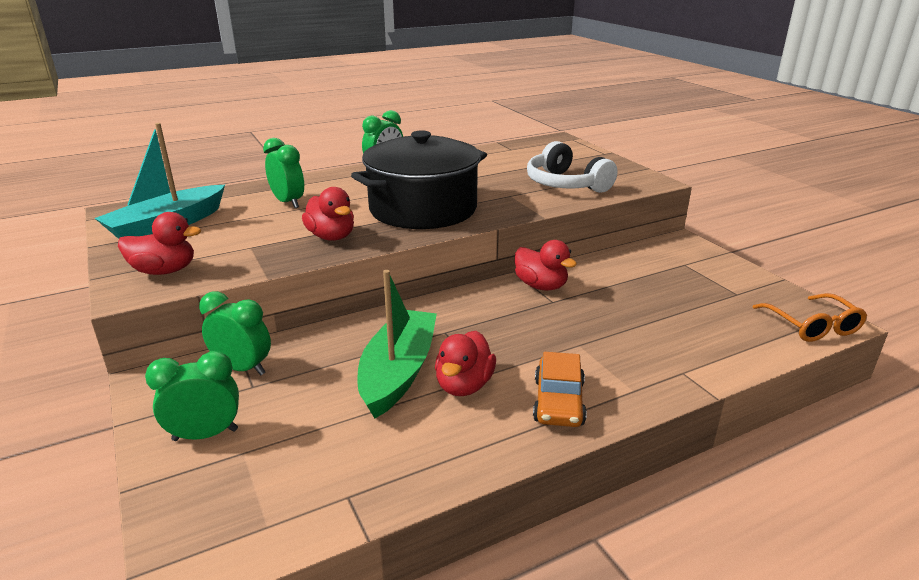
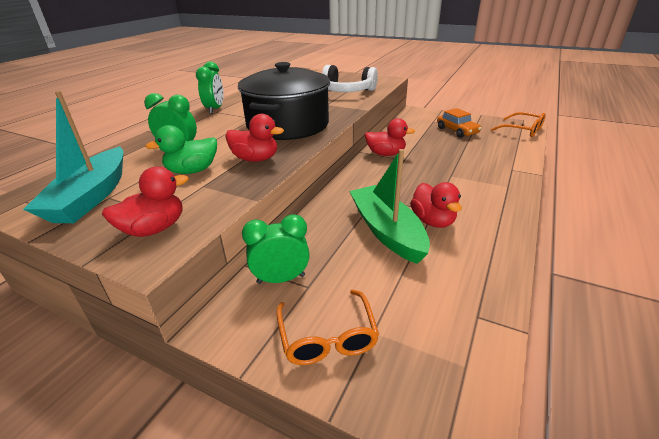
camera: 35 degrees left, 5 degrees up
(205, 435) = (327, 337): green clock -> orange glasses
(265, 229) = (192, 171): none -> green duck
(558, 402) = (488, 207): orange car -> orange car (457, 131)

